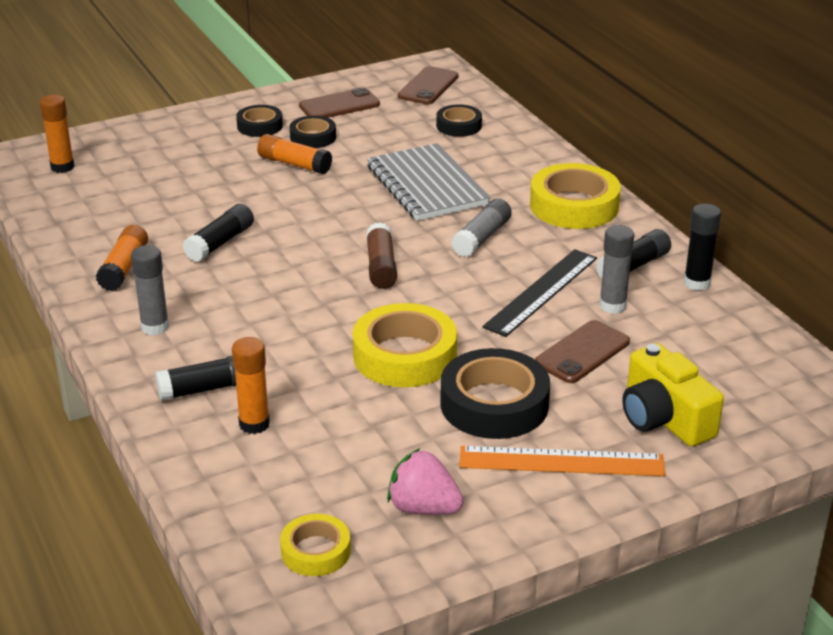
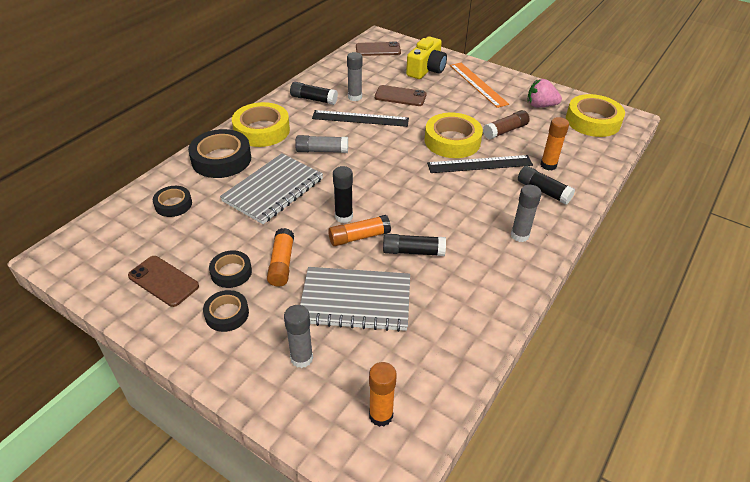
camera: 120 degrees left, 10 degrees up
(124, 268) = (480, 283): orange glue stick -> orange glue stick (359, 237)
(164, 148) = (301, 358): none -> grey glue stick
(195, 189) = (355, 301): none -> grey notebook
(315, 551) = (592, 121): yellow tape -> yellow tape, size x1.77
(323, 357) = (480, 164): none -> black ruler
(381, 266) = (382, 175): brown glue stick -> brown glue stick (505, 131)
(423, 508) = (540, 105): pink strawberry -> pink strawberry turned 105 degrees clockwise
(428, 86) = (105, 243): brown phone -> brown phone (378, 49)
(494, 404) = (460, 108): black tape -> black tape (221, 159)
(697, 283) = (315, 81): black glue stick -> black glue stick (343, 217)

